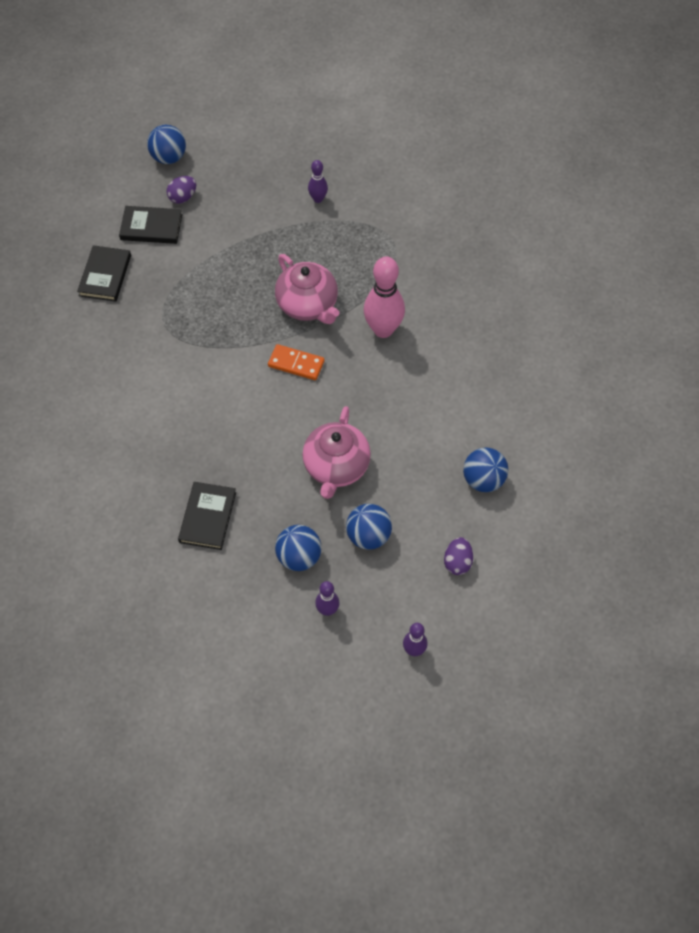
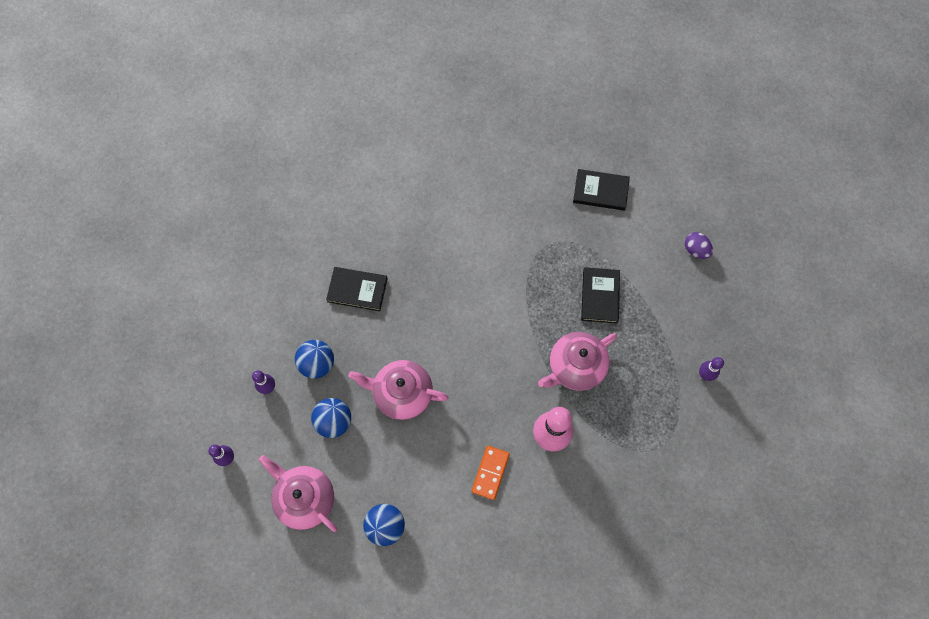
camera: 90 degrees right, 10 degrees up
(151, 227) = (658, 225): black book -> black book (600, 296)
(169, 157) = (744, 234): blue ball -> none
(296, 364) = (510, 357): orange domino -> orange domino (490, 473)
(457, 562) = (305, 498): purple egg -> pink teapot

